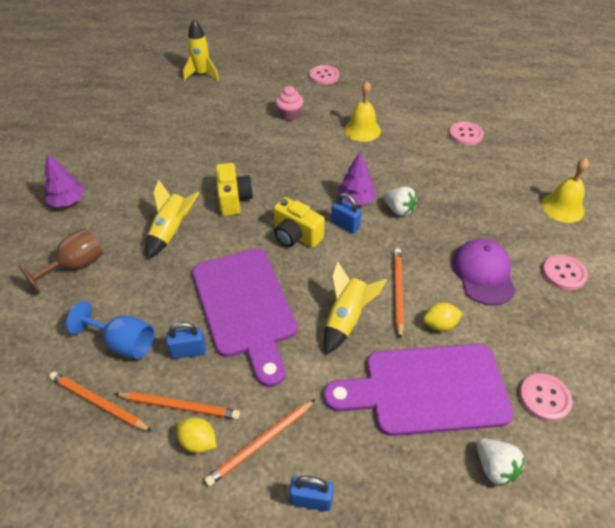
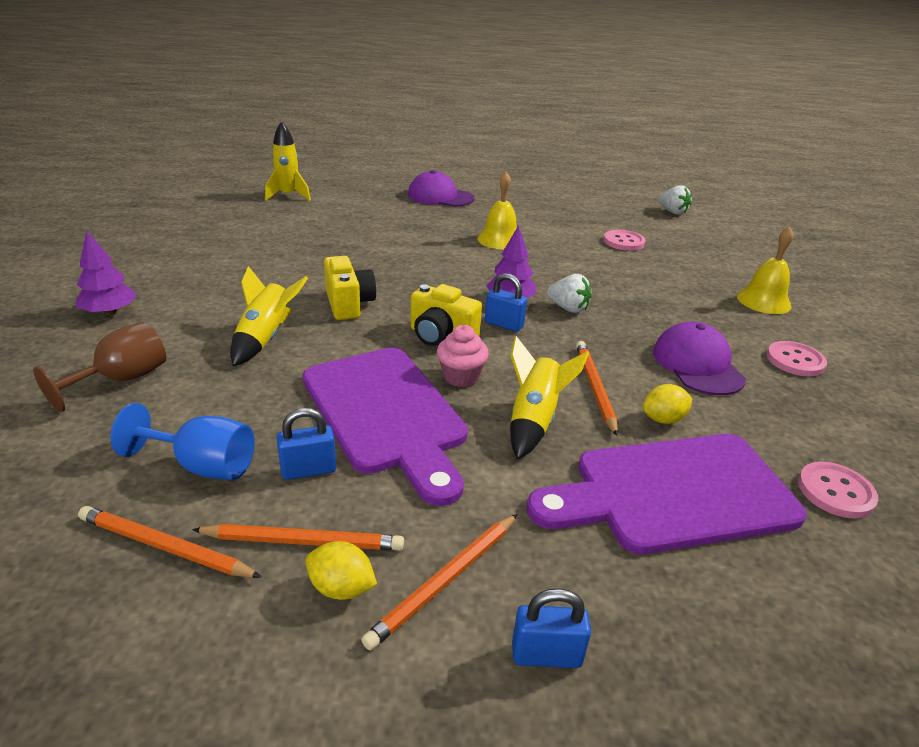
camera: 10 degrees left, 15 degrees down
(289, 115) = (406, 228): pink cupcake -> pink cupcake (461, 377)
(324, 76) = (440, 196): pink button -> purple cap
(495, 467) = (808, 582): white strawberry -> white strawberry (672, 212)

